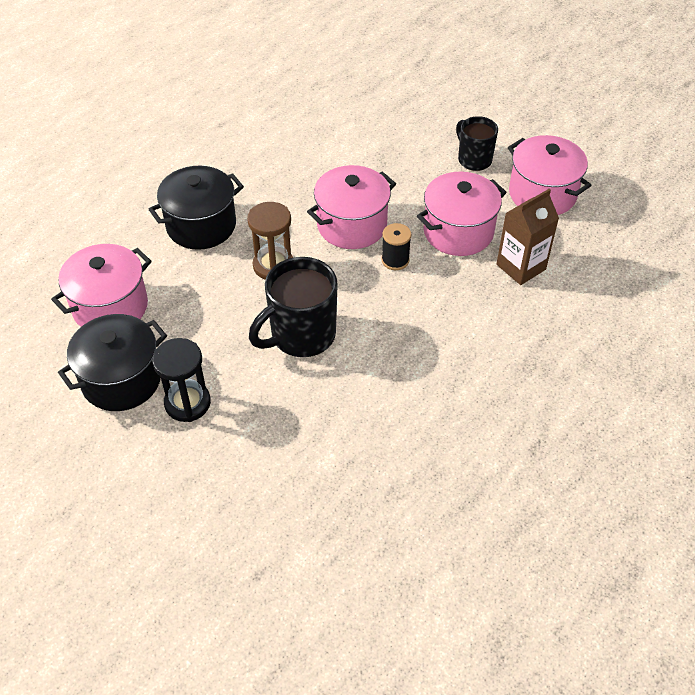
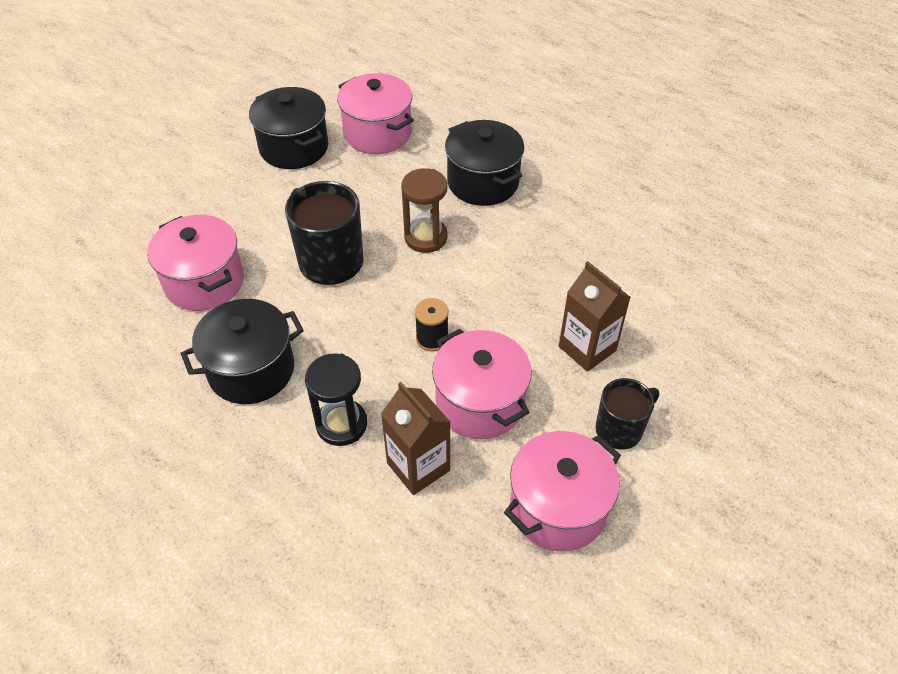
camera: 90 degrees right, 0 degrees up
(187, 403) = (261, 188): black hourglass -> black hourglass (341, 424)
(352, 225) = (487, 300): pink pot -> pink pot (204, 282)
(401, 170) = (587, 348): none -> brown carton
(437, 383) = (251, 370): none -> black pot

